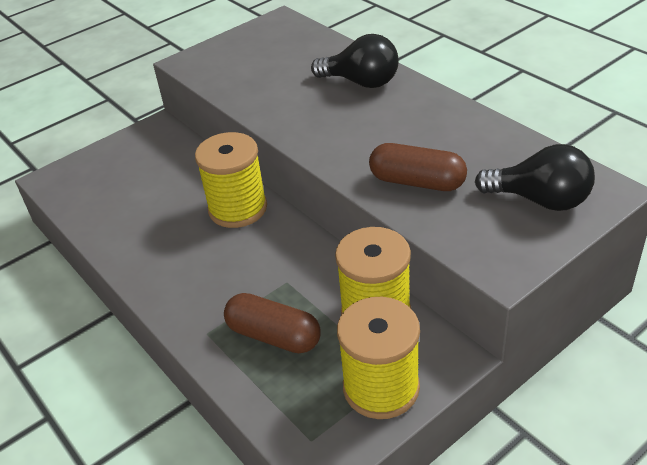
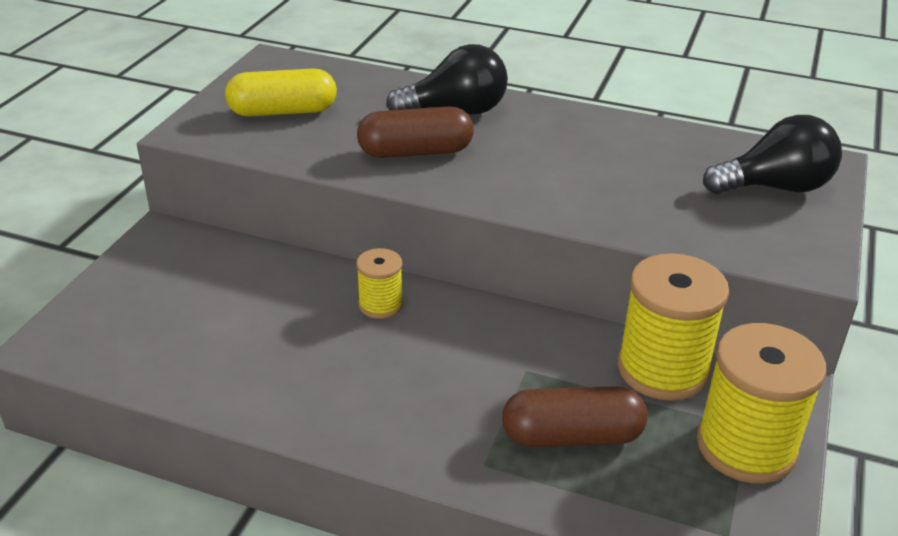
camera: 35 degrees left, 5 degrees down
(238, 209) = (380, 305): yellow spool -> yellow spool, size x0.52
(251, 59) = (283, 111): none -> yellow capsule
(417, 182) = (634, 201): brown capsule -> brown capsule (415, 152)

